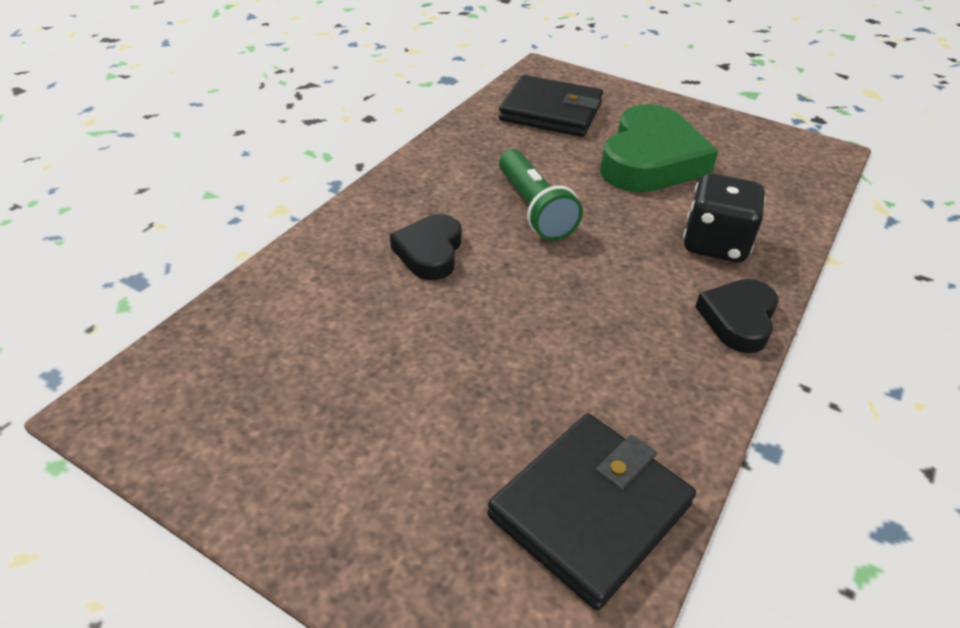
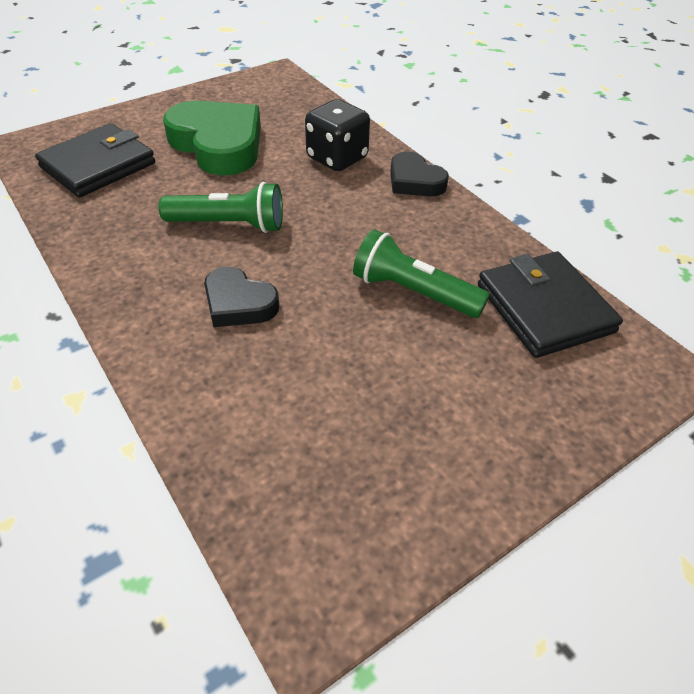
camera: 65 degrees left, 5 degrees up
(531, 372) = (414, 292): none -> green flashlight

